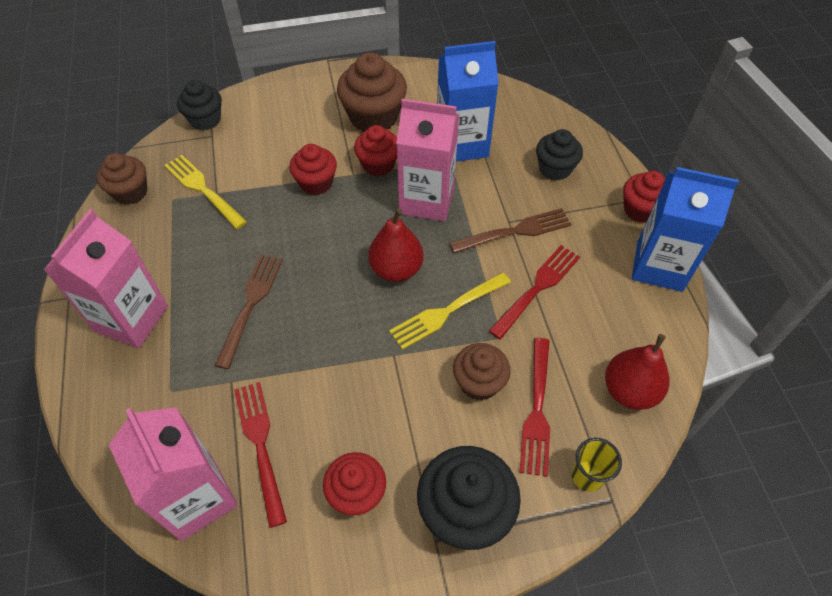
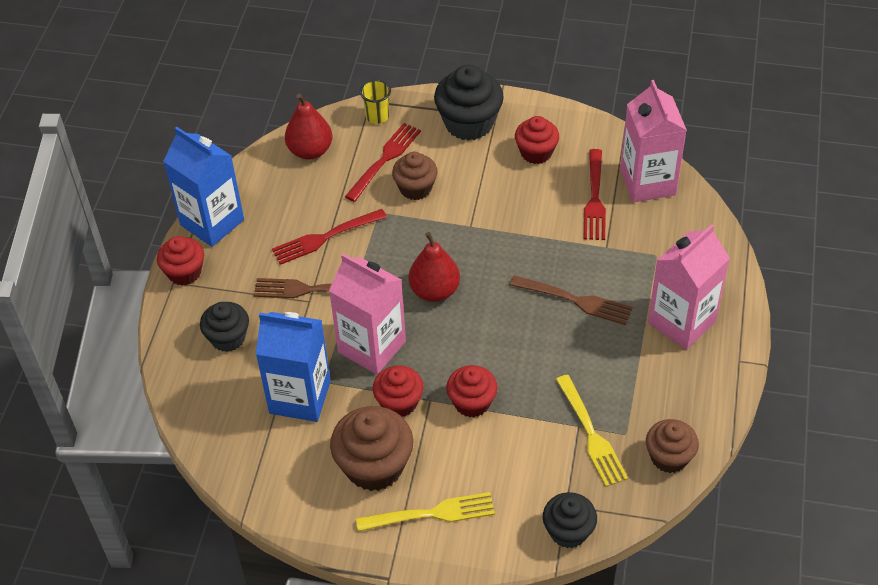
camera: 155 degrees left, 5 degrees down
(250, 305) = (574, 300): brown fork -> brown fork turned 105 degrees counterclockwise
(447, 311) = (409, 244): yellow fork -> yellow fork (430, 514)

